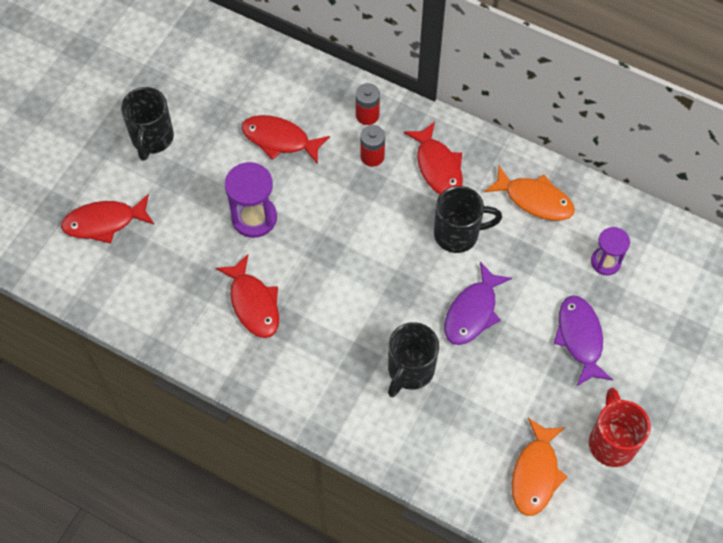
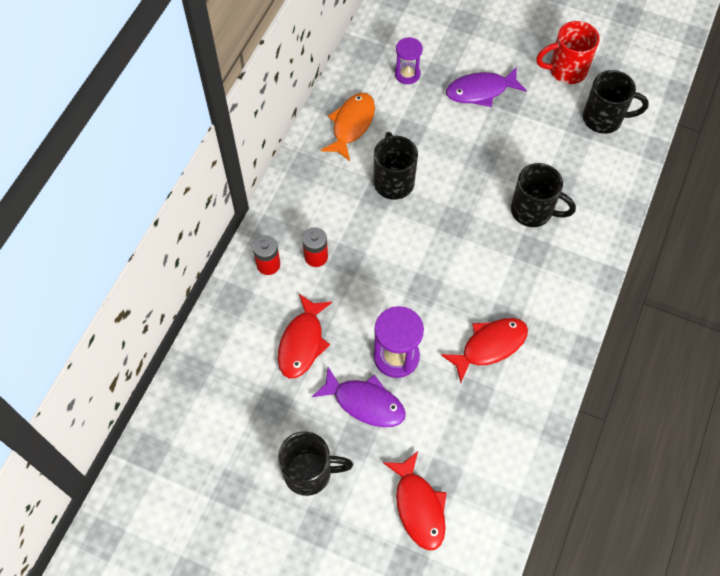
camera: 95 degrees left, 0 degrees up
(438, 167) = (323, 201): red fish -> none
(473, 312) = (469, 167): purple fish -> purple fish (365, 402)
(535, 474) = (604, 119): orange fish -> black mug

